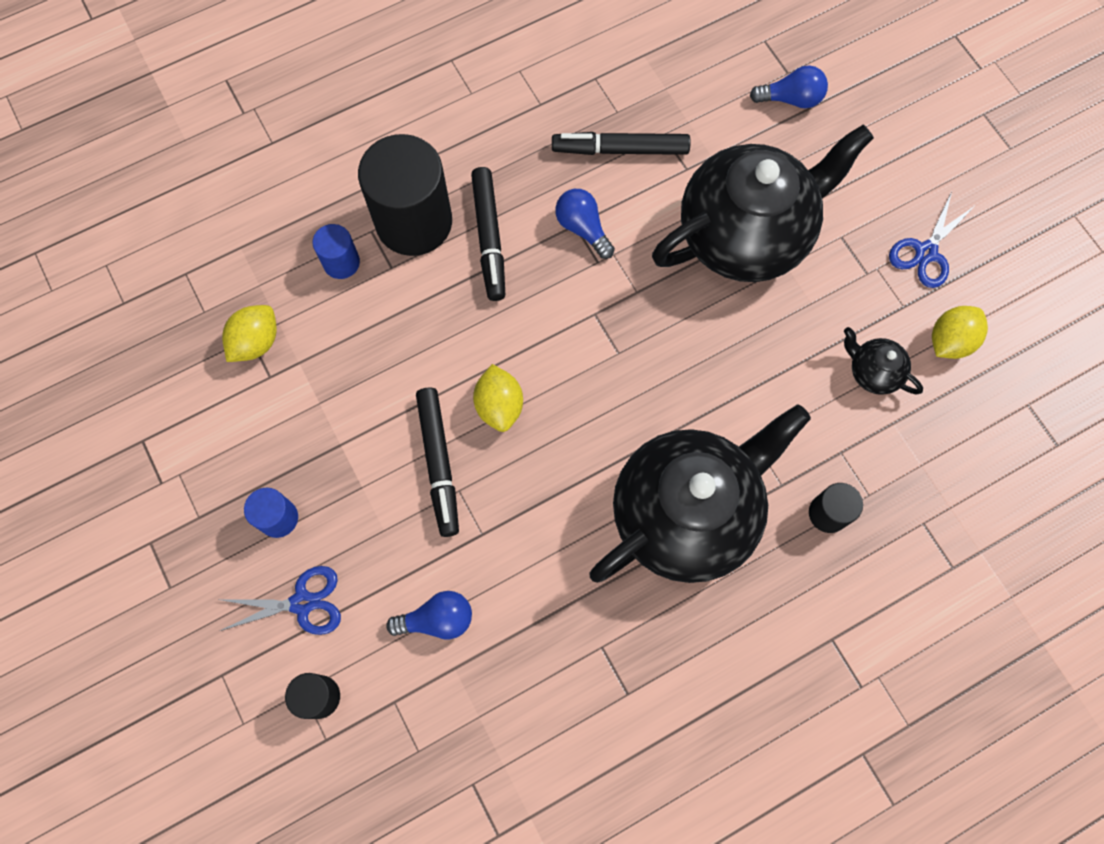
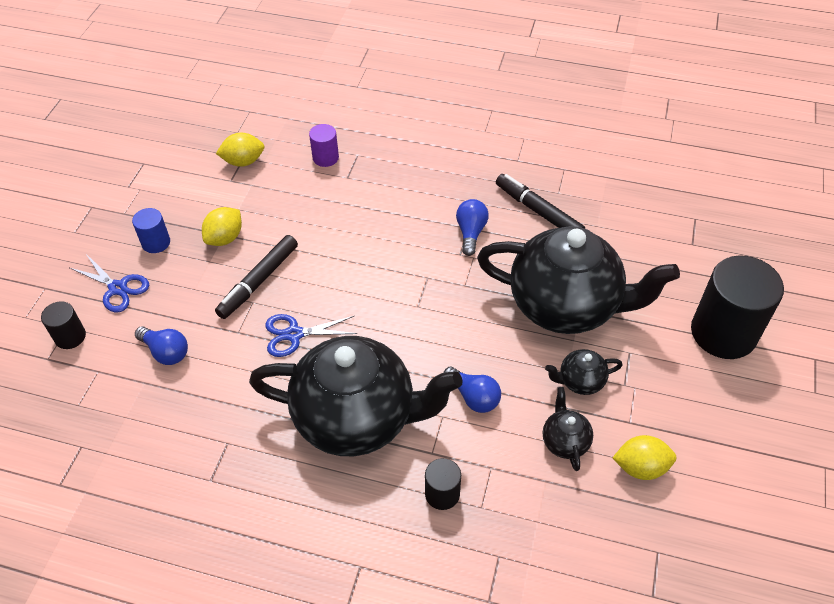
camera: 45 degrees right, 20 degrees down
(341, 262) = (325, 158): blue cylinder -> purple cylinder
(414, 222) = (383, 166): black cylinder -> black cylinder (723, 332)
(489, 238) = (413, 200): black marker -> none
(499, 406) = (322, 280): yellow lemon -> yellow lemon (225, 238)
(790, 99) = (678, 258): blue light bulb -> blue light bulb (473, 397)
(830, 302) = (580, 381): none -> black teapot
(925, 252) = (680, 404): blue scissors -> blue scissors (294, 334)

